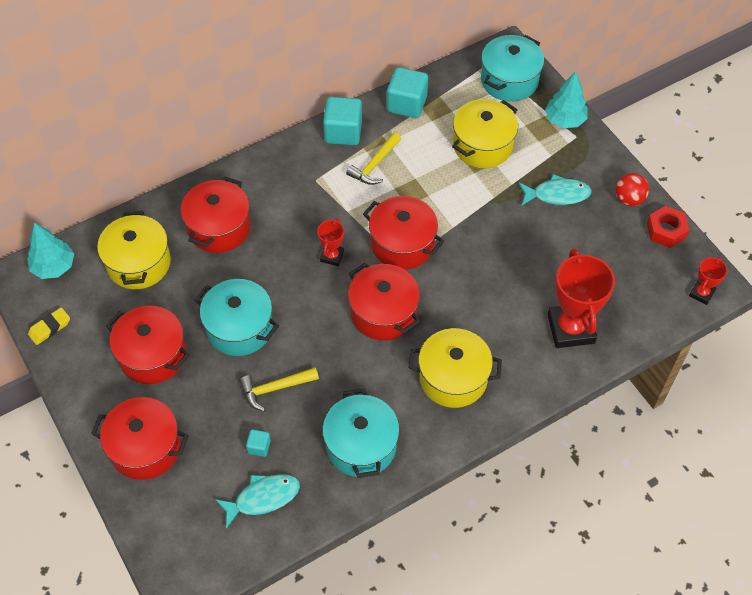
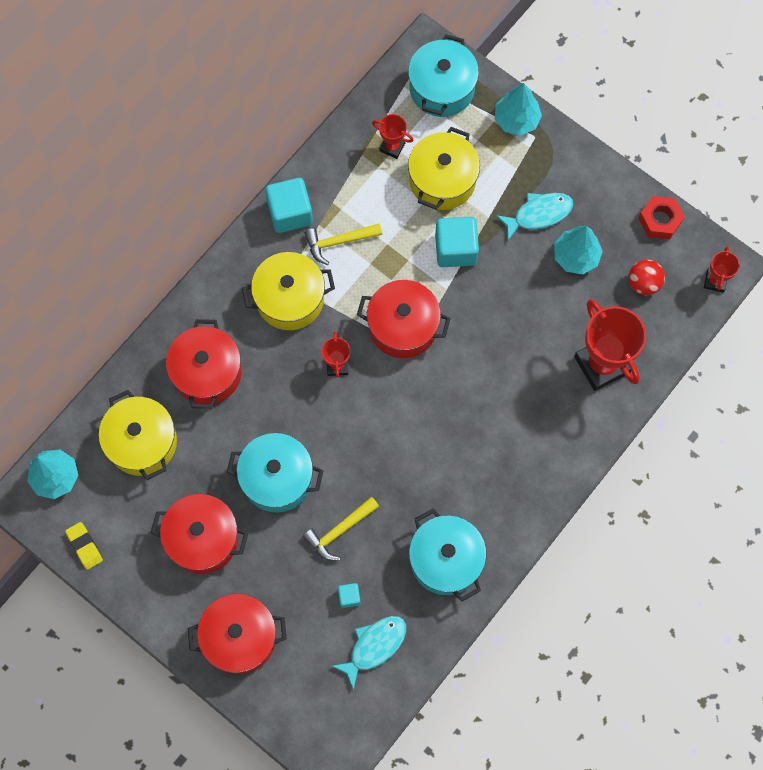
camera: 20 degrees left, 15 degrees up
(50, 328) = (84, 546): yellow eraser -> yellow eraser turned 60 degrees counterclockwise
(375, 165) = (339, 242): yellow hammer -> yellow hammer turned 60 degrees clockwise
(383, 313) = (413, 411): red pot -> none
(406, 104) = (344, 155): turquoise cube -> turquoise cube (455, 249)
(450, 110) = (392, 147): none -> red trophy
(453, 378) = (507, 458): yellow pot -> yellow pot (290, 299)
(578, 236) = (575, 256): none -> turquoise tree
(629, 199) = (612, 195): red ball -> red ball (643, 283)

